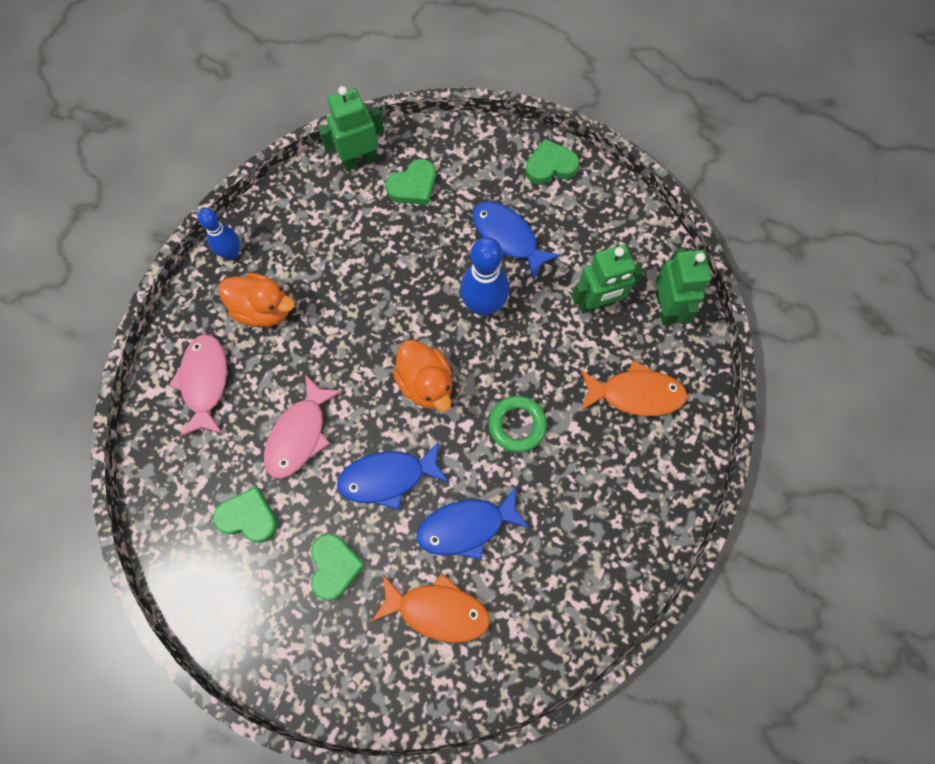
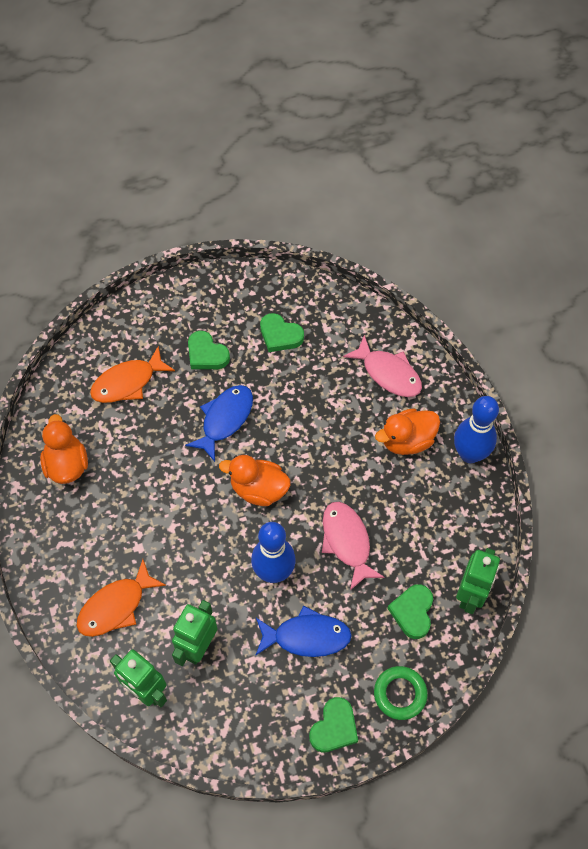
camera: 135 degrees right, 10 degrees down
(232, 253) = (469, 454): blue bowling pin -> blue bowling pin, size x1.59
(248, 517) = (280, 335): green heart -> green heart turned 60 degrees clockwise
(300, 434) = (301, 396): pink fish -> pink fish (347, 542)
(466, 527) = (152, 435): blue fish -> none
(517, 425) = (176, 516): green ring -> green ring (400, 694)
(571, 572) = (67, 465): none -> orange duck

